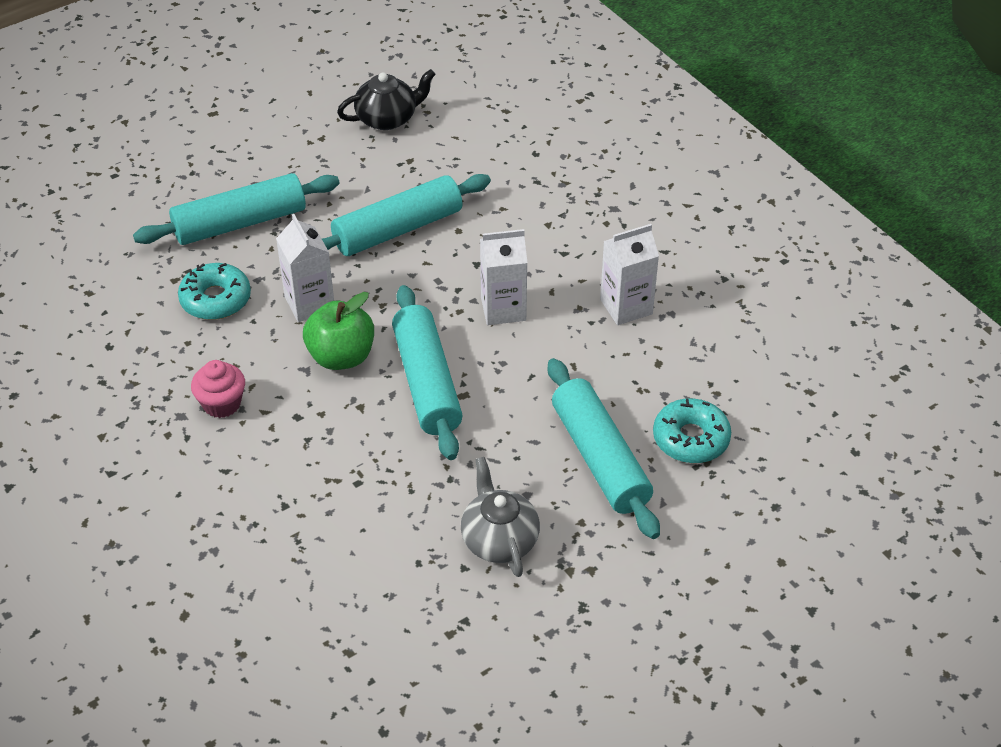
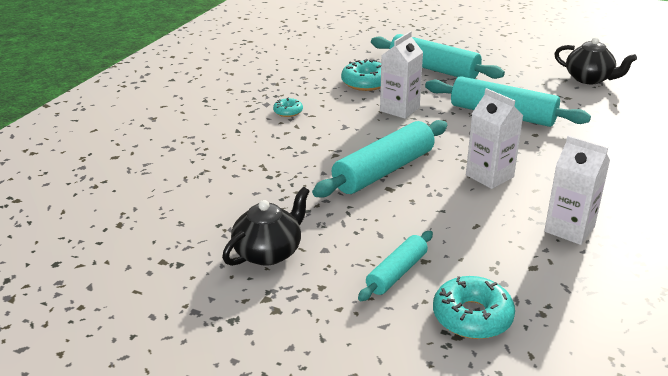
camera: 60 degrees right, 15 degrees down
(222, 404) = (288, 112): pink cupcake -> turquoise donut
(341, 356) = (369, 134): green apple -> none
(499, 539) = (269, 252): grey teapot -> black teapot
(600, 458) = (397, 273): turquoise rolling pin -> turquoise rolling pin, size x0.56

